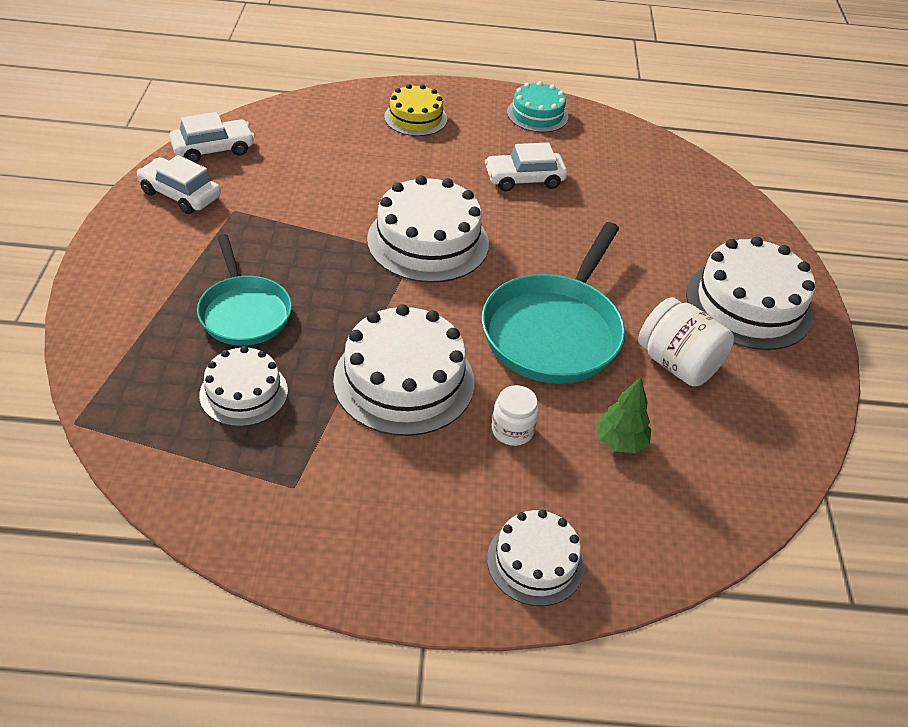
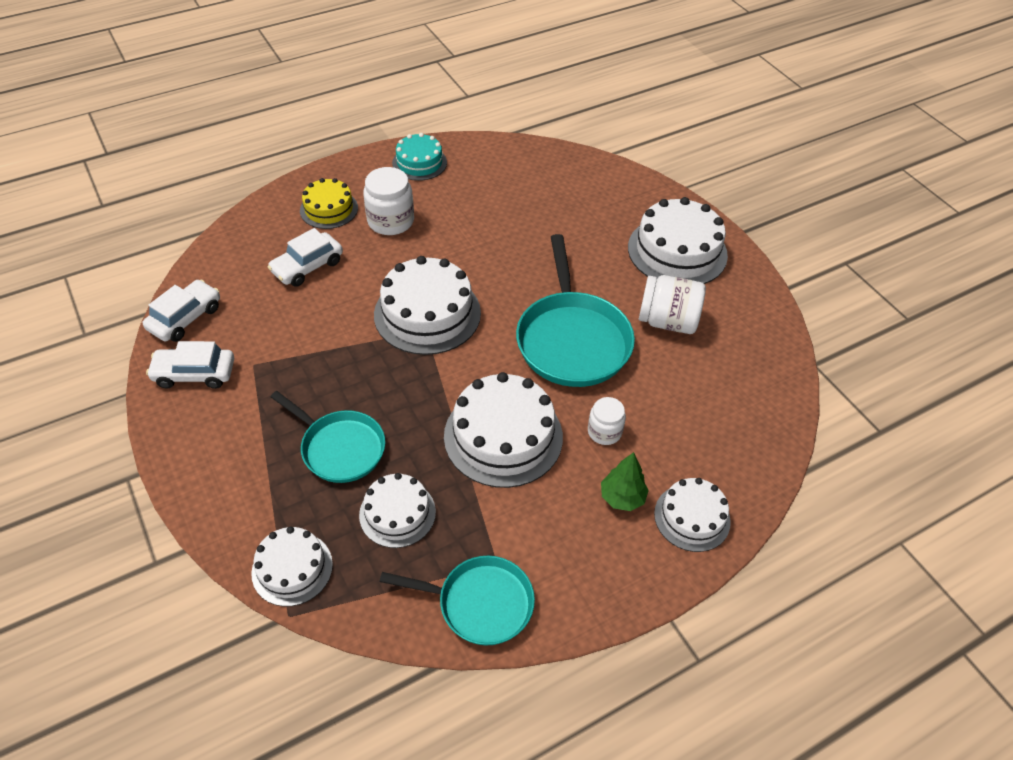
camera: 30 degrees left, 5 degrees up
(113, 387) = (292, 568): none -> white cake
(245, 512) = (480, 603): none -> turquoise pan
(464, 151) = (390, 221): none -> white jar
(524, 179) = (454, 224): white car -> white car (307, 266)
(620, 442) = (676, 400): green tree -> green tree (622, 498)

